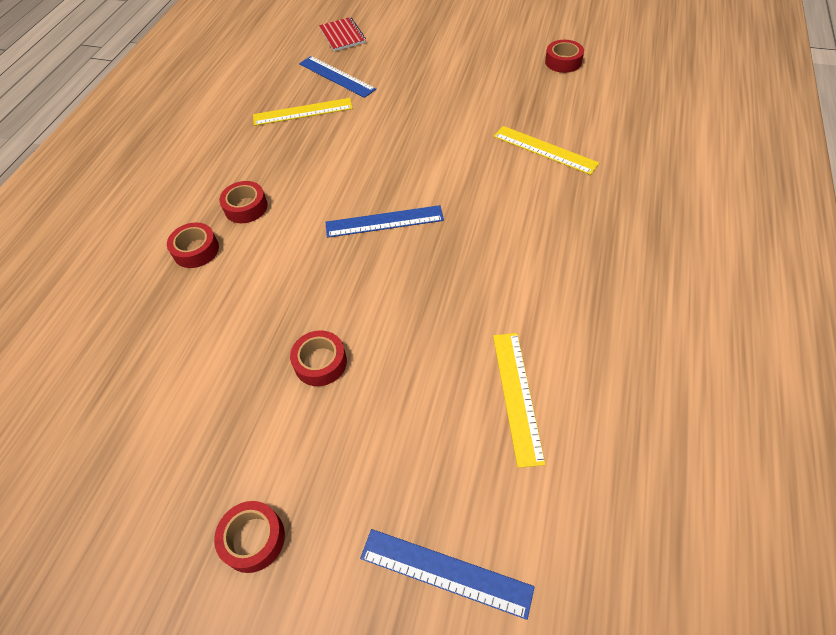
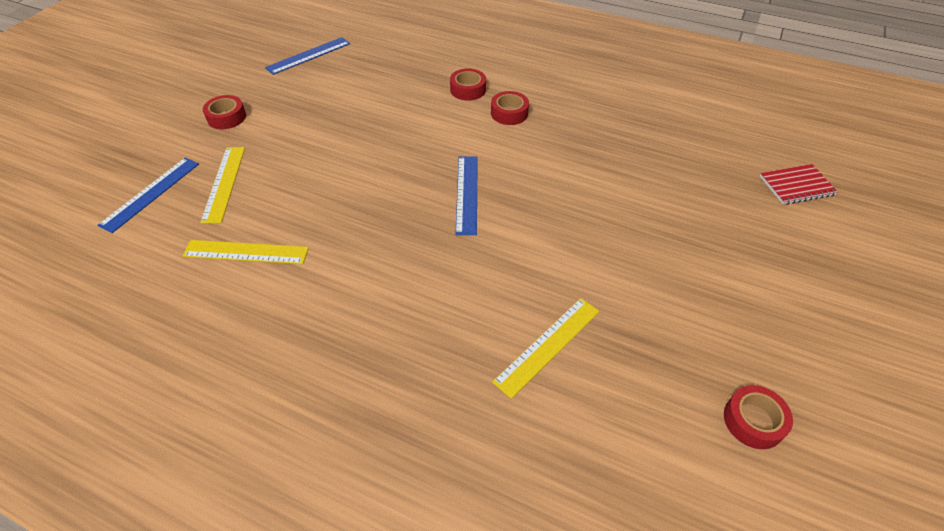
camera: 95 degrees right, 5 degrees down
(302, 112) = (641, 149): yellow ruler -> yellow ruler (224, 183)
(320, 362) = (333, 148): red tape -> none
(336, 76) = (707, 176): blue ruler -> blue ruler (308, 55)

